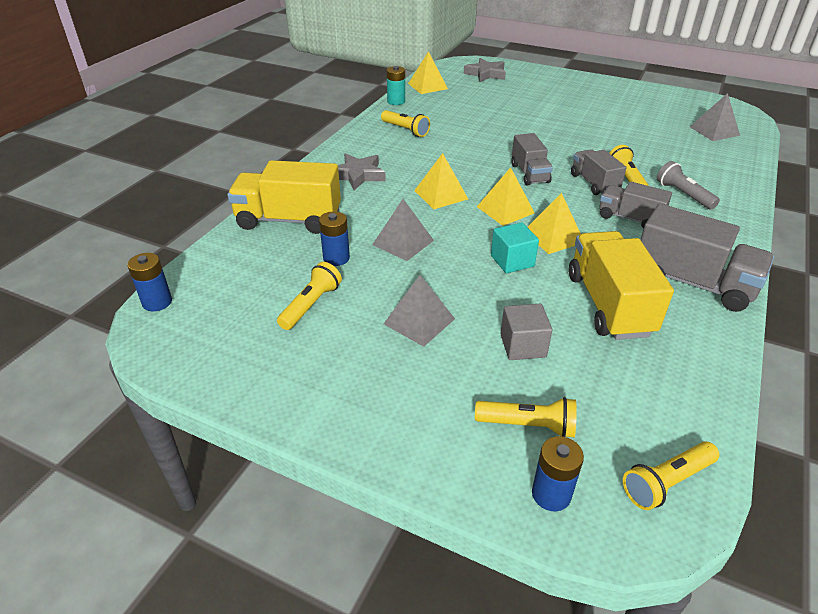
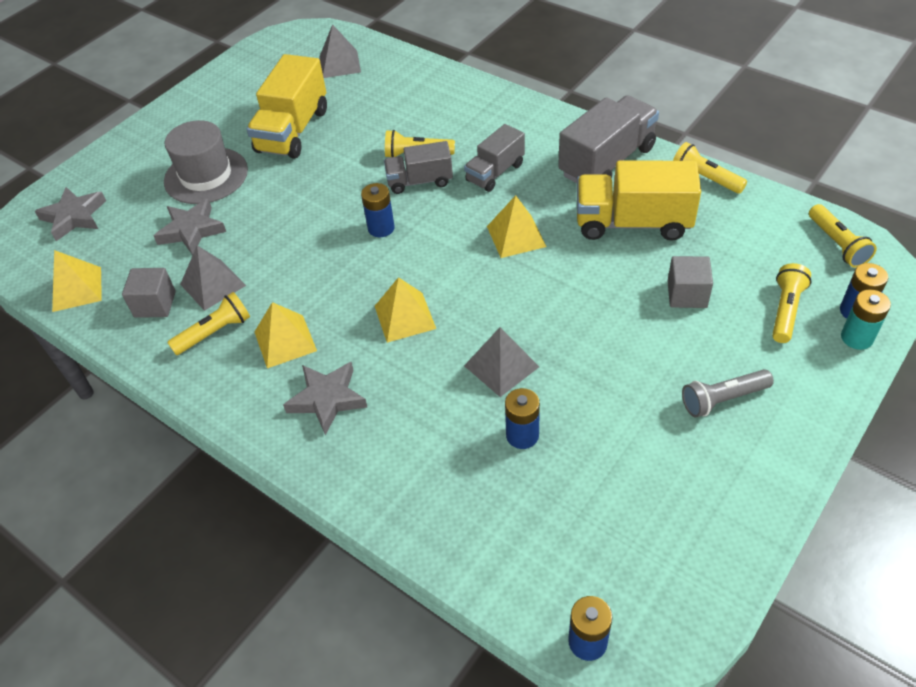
camera: 75 degrees left, 10 degrees up
(289, 220) = (423, 486): yellow truck -> yellow truck (293, 131)
(311, 305) = (610, 464): yellow flashlight -> yellow flashlight (705, 178)
(396, 101) = (111, 333): turquoise battery -> turquoise battery (857, 338)
(419, 321) = (646, 368): grey pyramid -> grey pyramid (213, 285)
(423, 109) = (155, 304): none -> grey cube
(492, 108) = (191, 230): none -> grey star
(505, 210) = (454, 264): yellow pyramid -> yellow pyramid (285, 341)
(512, 261) = (554, 277): turquoise cube -> none
(529, 173) = (381, 228): grey truck -> blue battery
(546, 104) = (206, 176): none -> grey hat
(683, 194) = (461, 124): grey flashlight -> grey flashlight (723, 399)

